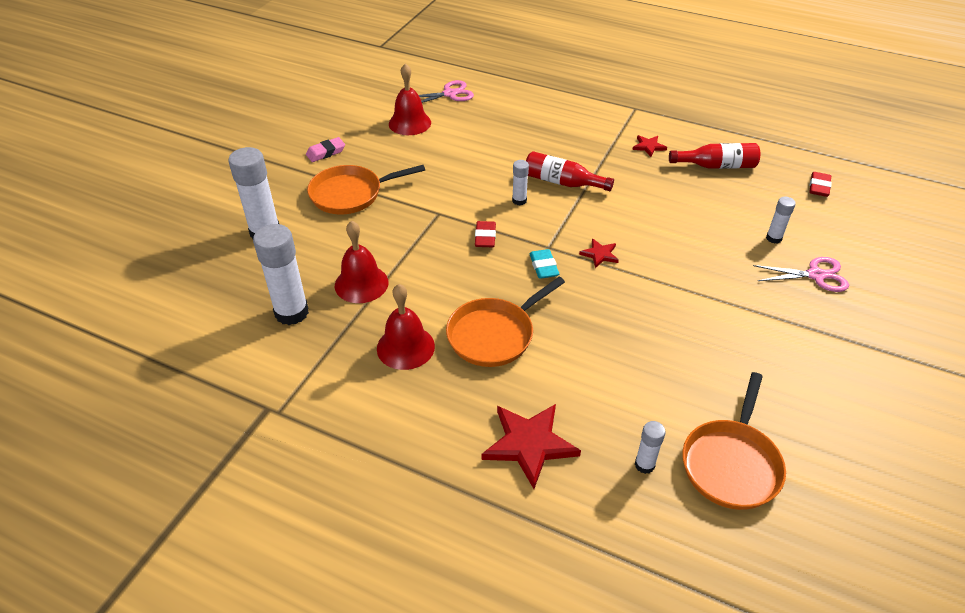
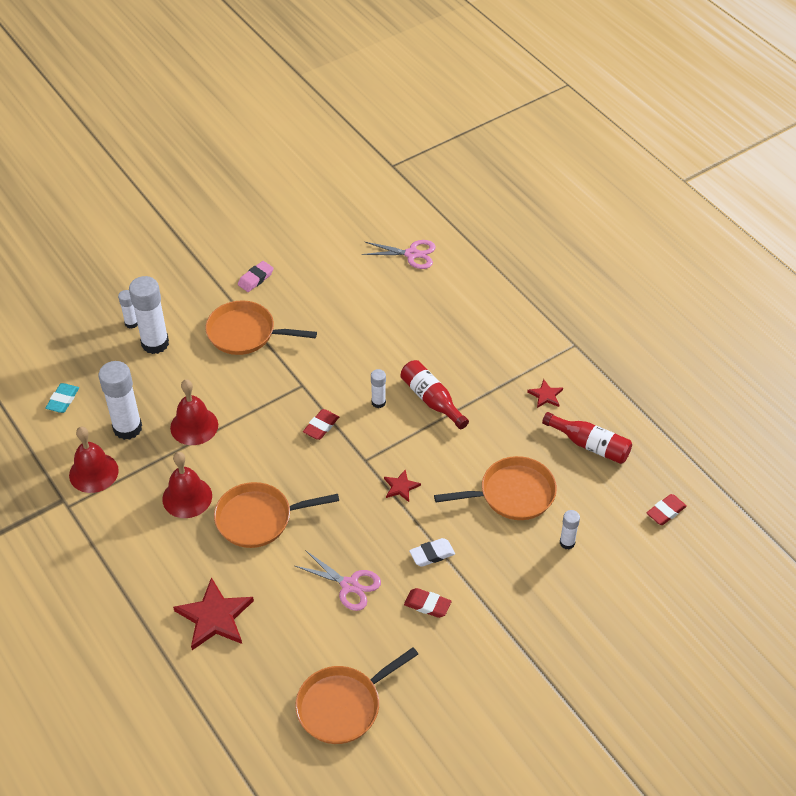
camera: 30 degrees right, 5 degrees up
(326, 152) = (256, 279): pink eraser -> pink eraser turned 45 degrees counterclockwise
(409, 123) = (350, 275): red bell -> red bell (93, 472)
(543, 267) = (345, 477): turquoise eraser -> turquoise eraser (63, 400)
(644, 465) = (281, 673): white glue stick -> white glue stick (131, 323)
(678, 294) = (432, 554): none -> white eraser
(695, 222) = (512, 494): none -> orange pan
(715, 336) = (427, 605): none -> red eraser
(815, 275) = (567, 594): pink scissors -> pink scissors (349, 585)

